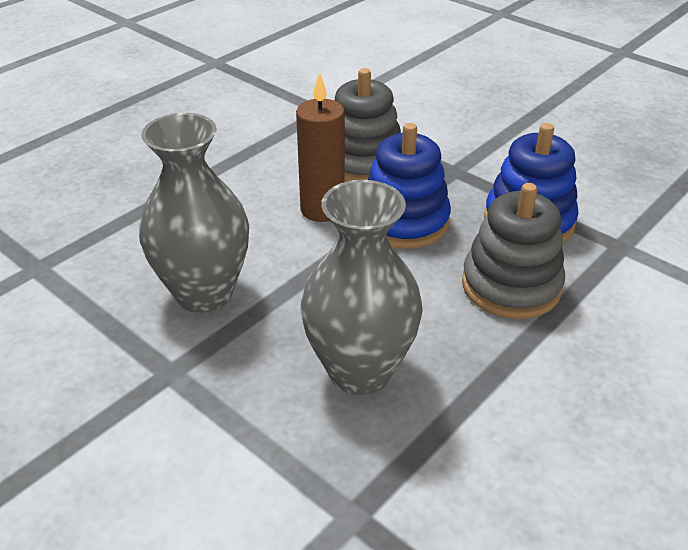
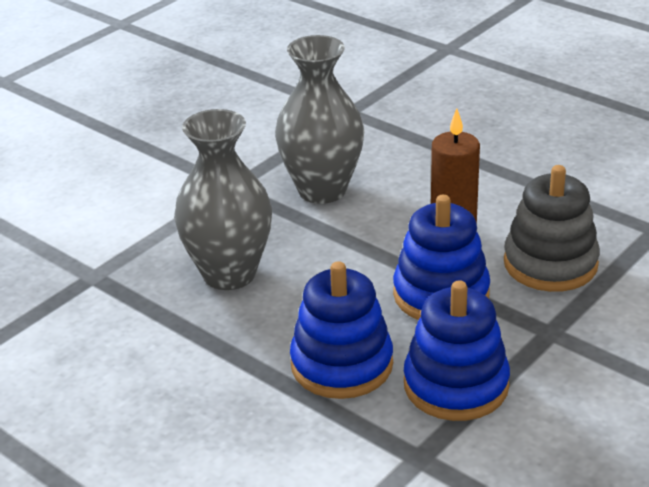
camera: 90 degrees right, 5 degrees down
(511, 286) = (342, 364): grey stacking toy -> blue stacking toy

